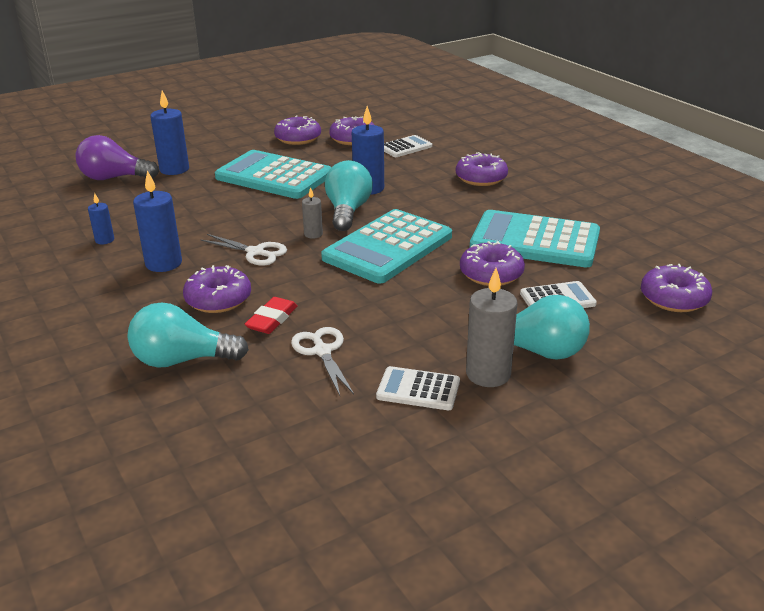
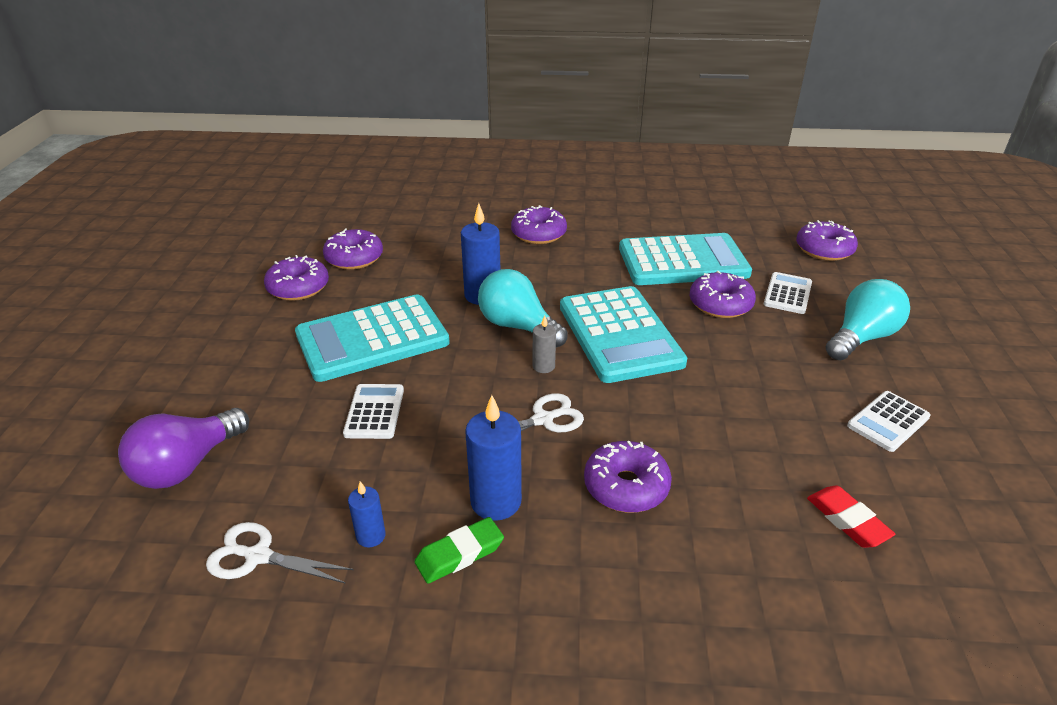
camera: 55 degrees left, 5 degrees up
(112, 268) = (459, 554): none -> green eraser
(174, 169) = (242, 404): blue candle -> none
(182, 360) = (741, 563): turquoise light bulb -> none
(272, 320) = (702, 462): red eraser -> red eraser (847, 520)
(322, 351) = (788, 452): white scissors -> white scissors (258, 556)
(405, 147) = (419, 240): white calculator -> white calculator (374, 412)
(488, 374) = (883, 375): grey candle -> none
(535, 241) = (683, 261): turquoise calculator -> turquoise calculator turned 150 degrees counterclockwise

